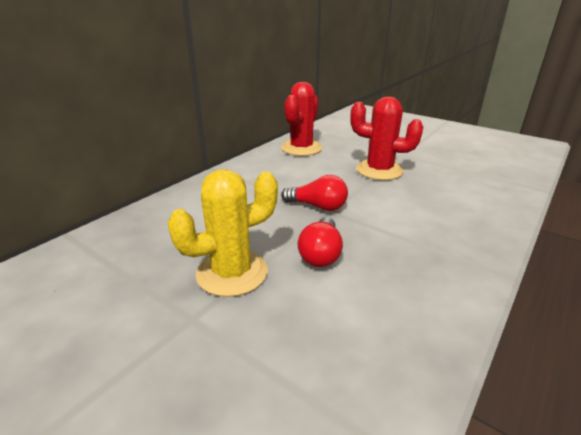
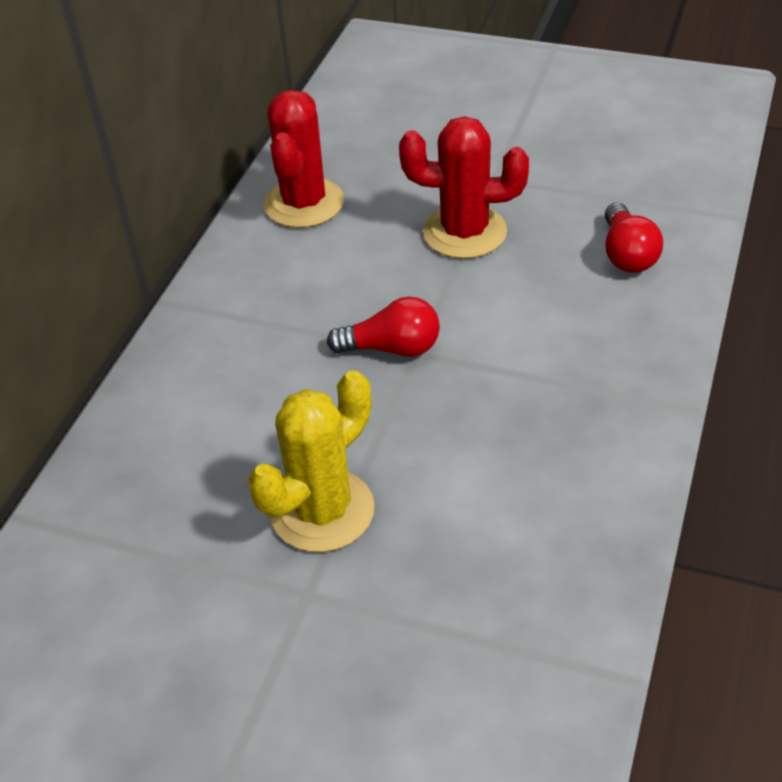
camera: 15 degrees left, 15 degrees up
(321, 254) = (433, 442): red light bulb -> red light bulb (627, 254)

